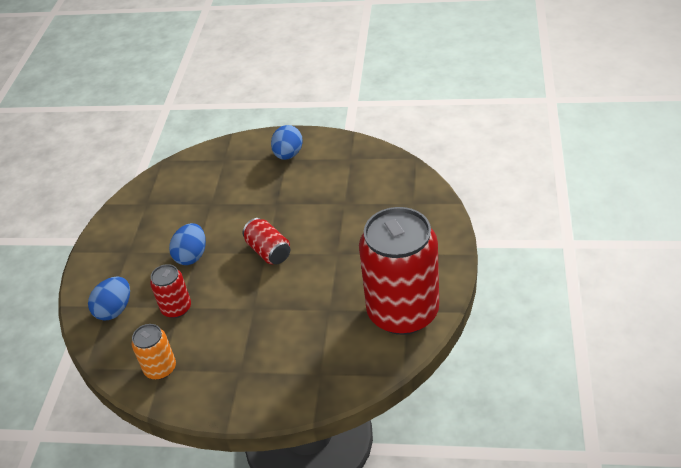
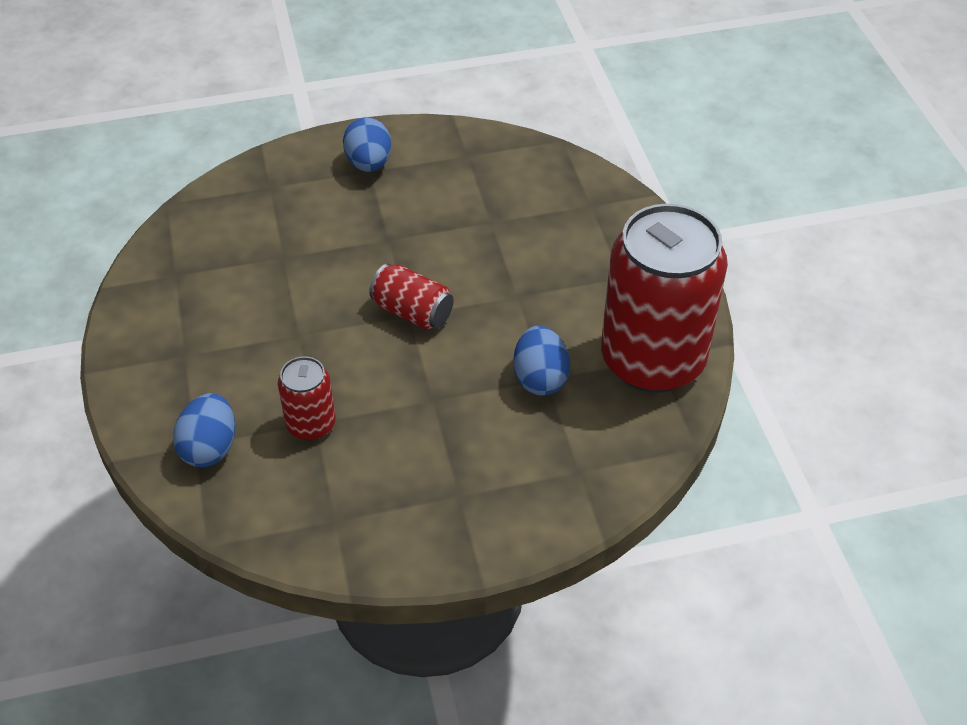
camera: 25 degrees left, 5 degrees up
(160, 368) = (333, 519): orange can -> none
(192, 256) = (294, 341): blue egg -> blue egg (540, 378)

